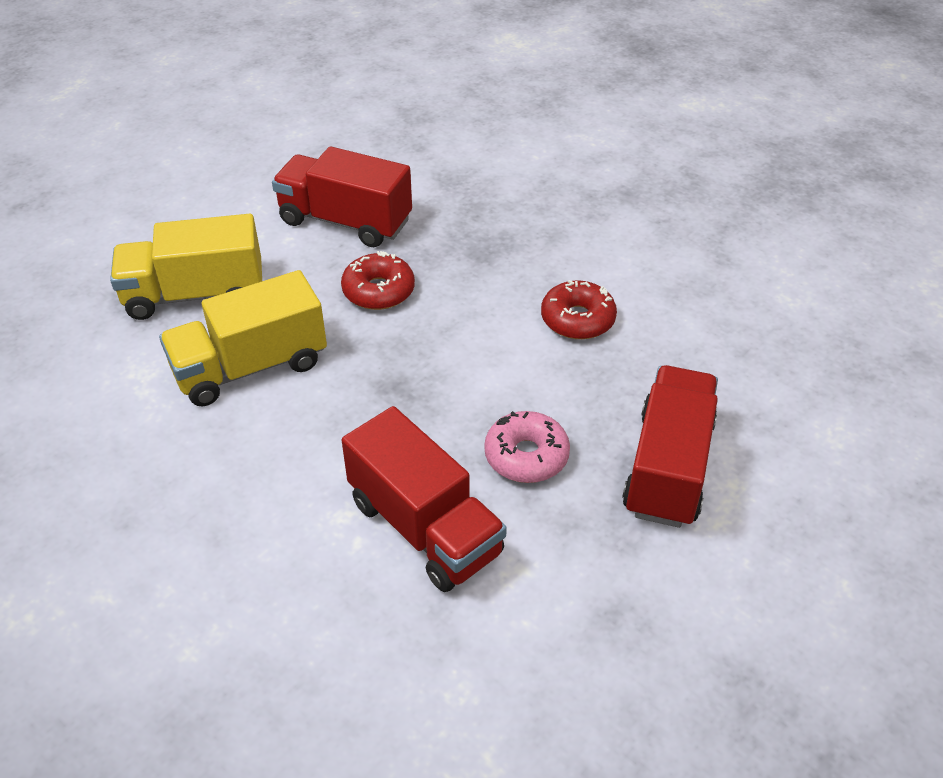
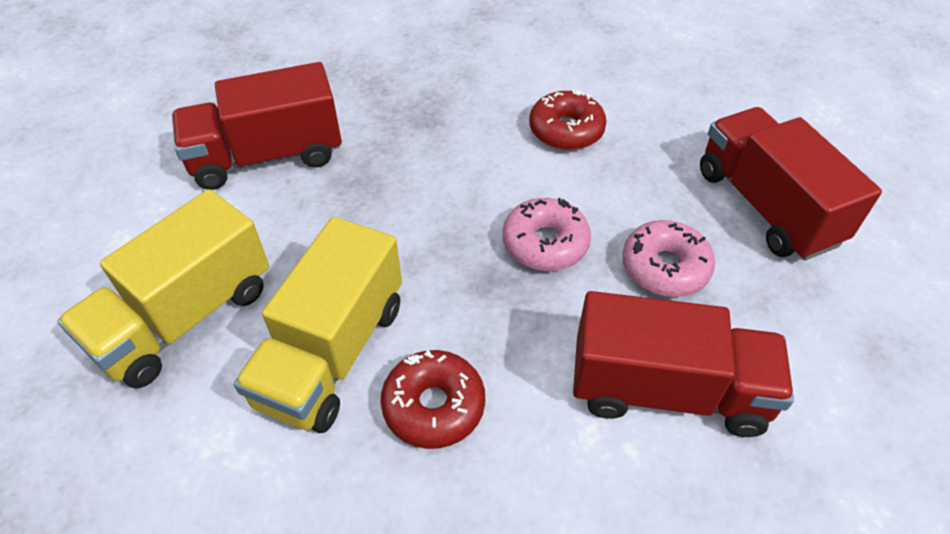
camera: 40 degrees left, 5 degrees up
(378, 291) = (374, 202): red donut -> red donut (434, 406)
(460, 387) = (545, 243): none -> pink donut

